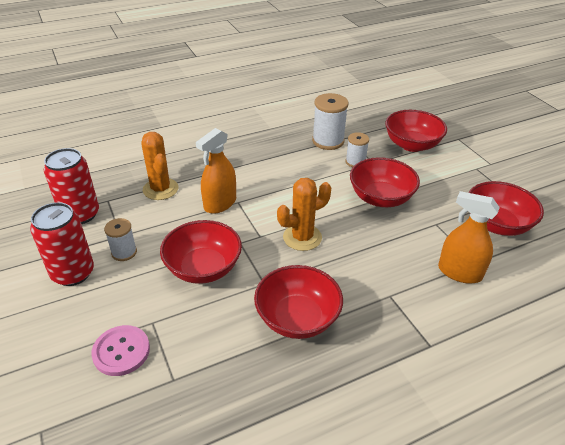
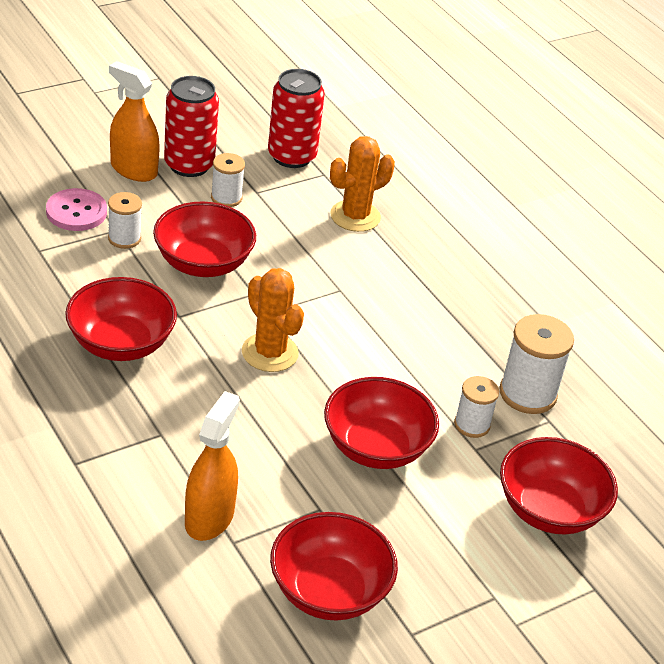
camera: 80 degrees right, 0 degrees up
(165, 316) = (124, 238): none -> white spool
(220, 203) = (332, 272): orange spray bottle -> orange spray bottle (133, 170)

